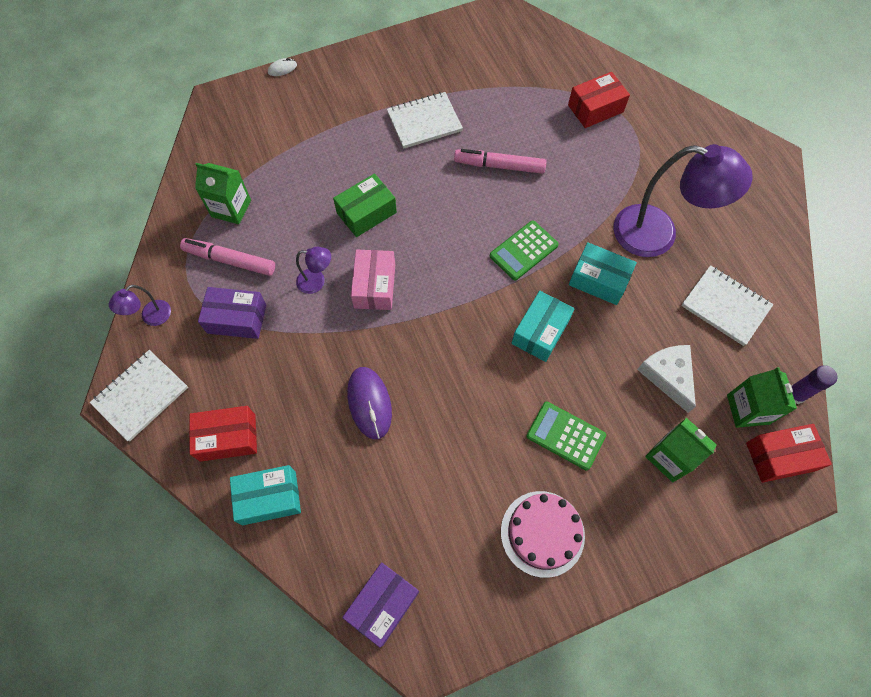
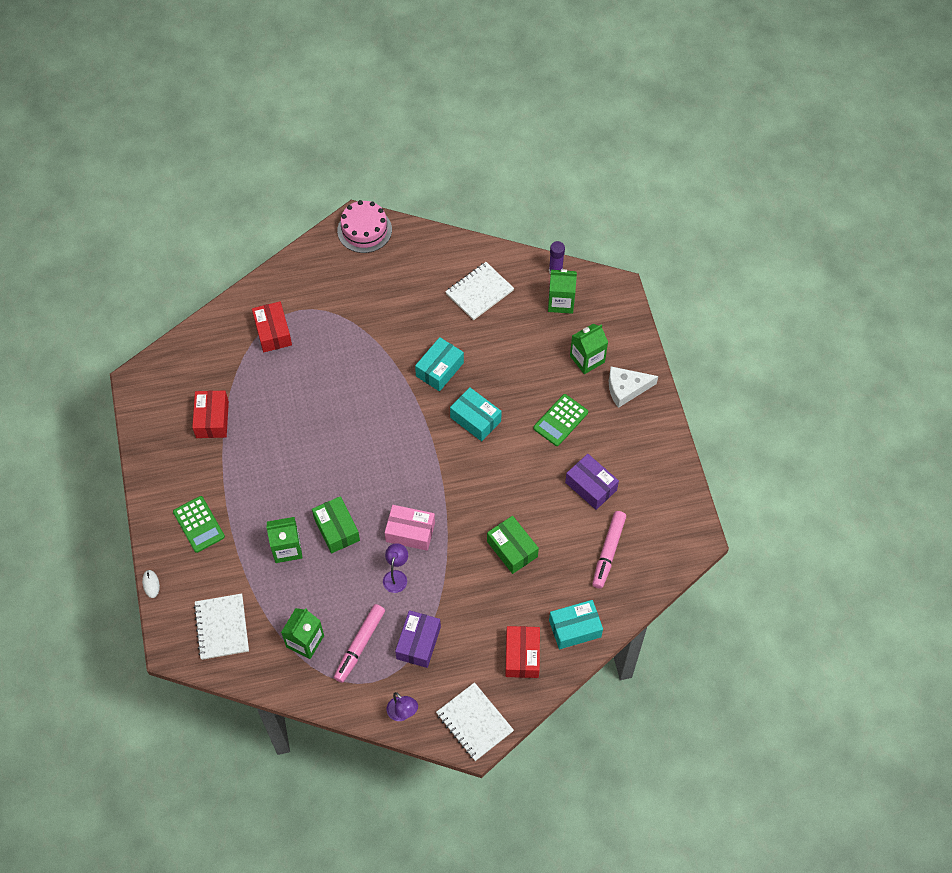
camera: 80 degrees left, 5 degrees down
(269, 498) = (575, 628): turquoise box -> turquoise box turned 75 degrees clockwise
(336, 172) = (287, 548): none -> green carton
(369, 403) = (512, 549): purple mouse -> green box
(383, 604) = (661, 559): purple box -> purple box (591, 486)
(424, 122) = (250, 469): white notebook -> white notebook (222, 627)
(499, 166) = (314, 418): pink marker -> pink marker (608, 552)
(523, 250) = (401, 416): green calculator -> green calculator (198, 524)
(542, 533) = (627, 450): pink cake -> pink cake (364, 230)
(658, 234) = (408, 319): purple lamp -> none
(668, 376) = (527, 344): white cheese -> white cheese (626, 388)
(780, 456) = (597, 293): red box -> red box (212, 419)

